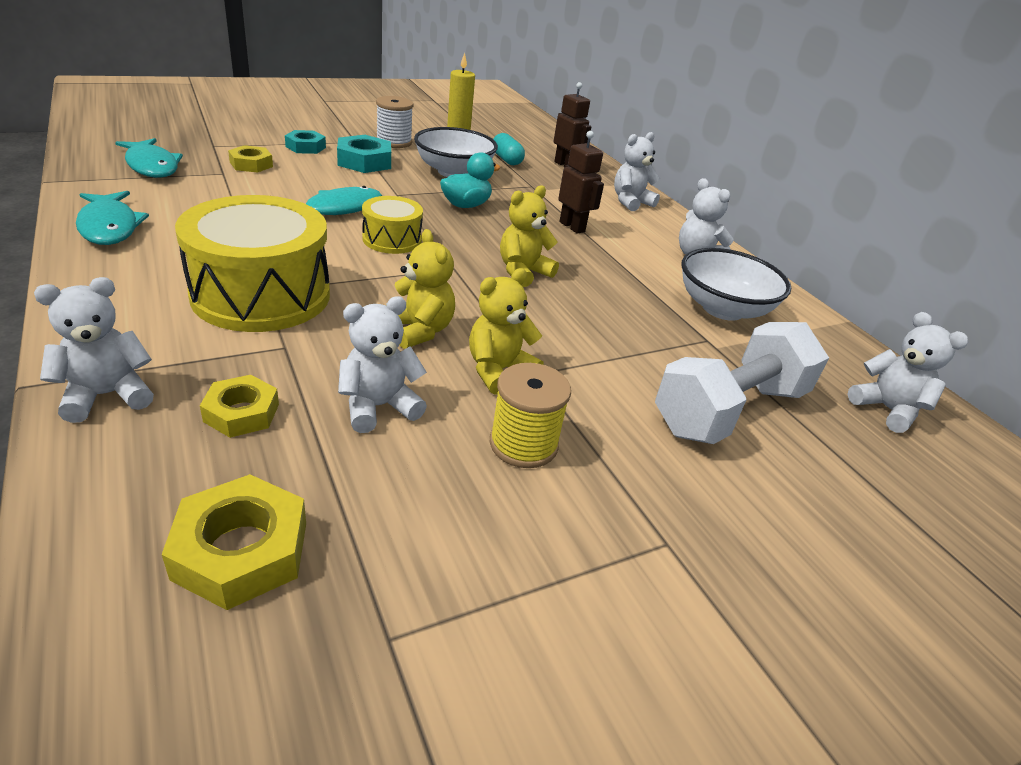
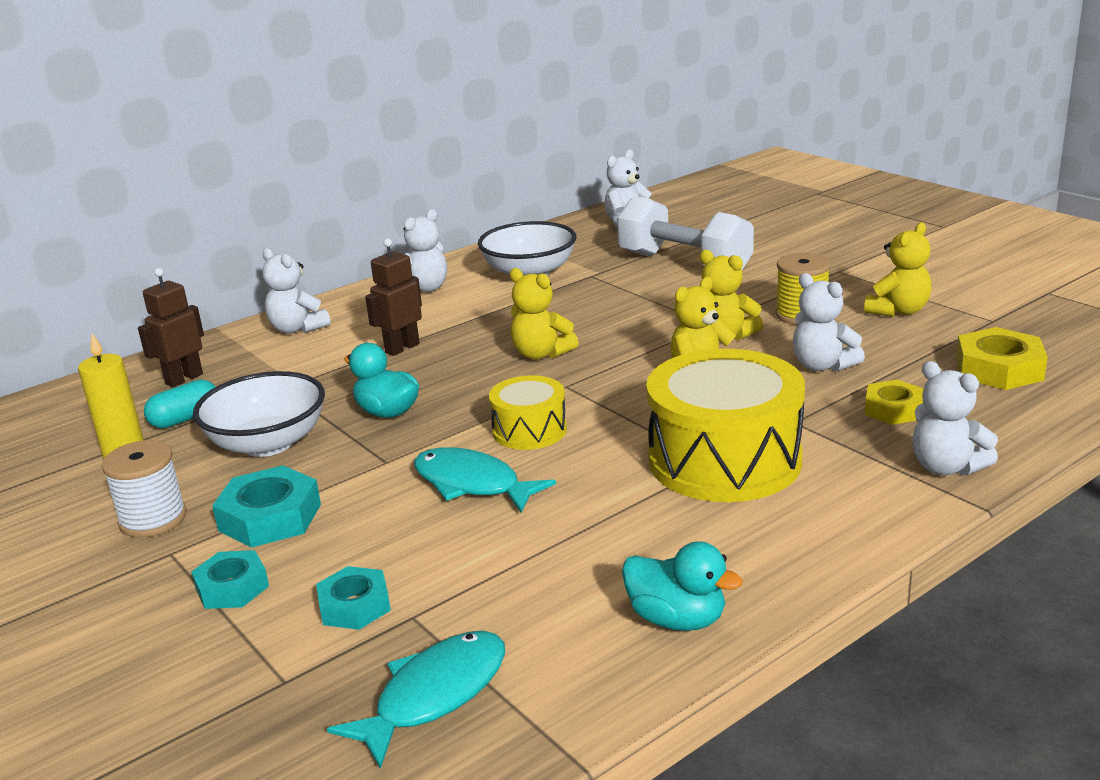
camera: 95 degrees left, 10 degrees down
(110, 227) = (677, 619): turquoise fish -> turquoise duck
(251, 164) = (354, 606): yellow nut -> turquoise nut
(487, 540) = (898, 311): none -> yellow teddy bear

